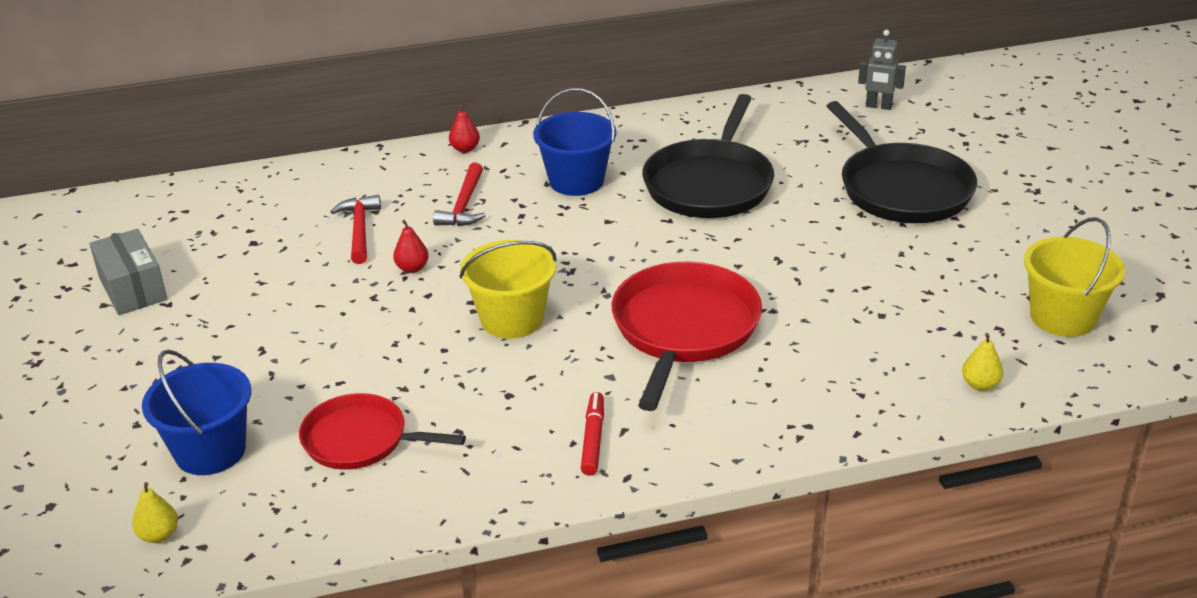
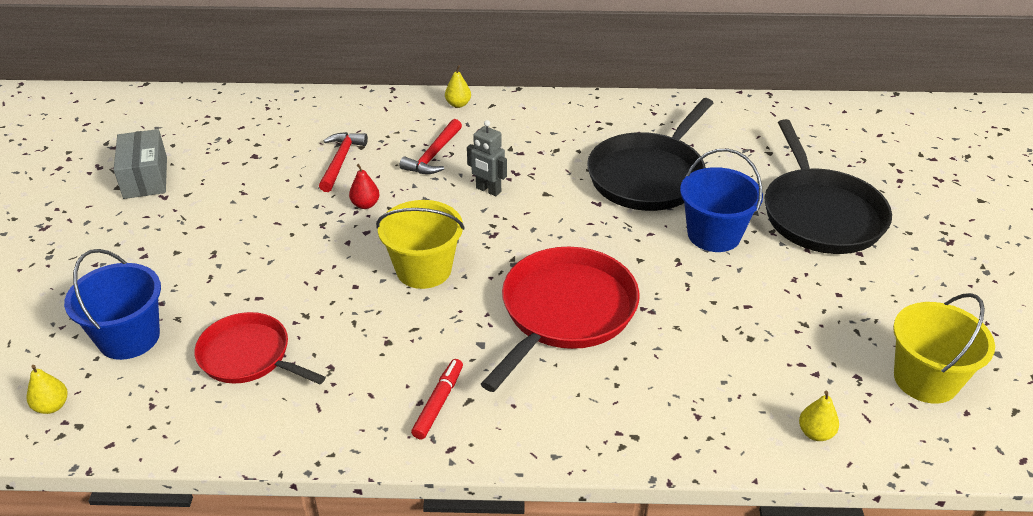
camera: 15 degrees right, 5 degrees up
(465, 149) = (458, 104): red pear -> yellow pear
(576, 181) = (536, 151): blue bucket -> blue bucket (714, 234)
(878, 106) = (832, 129): grey robot -> grey robot (488, 190)

